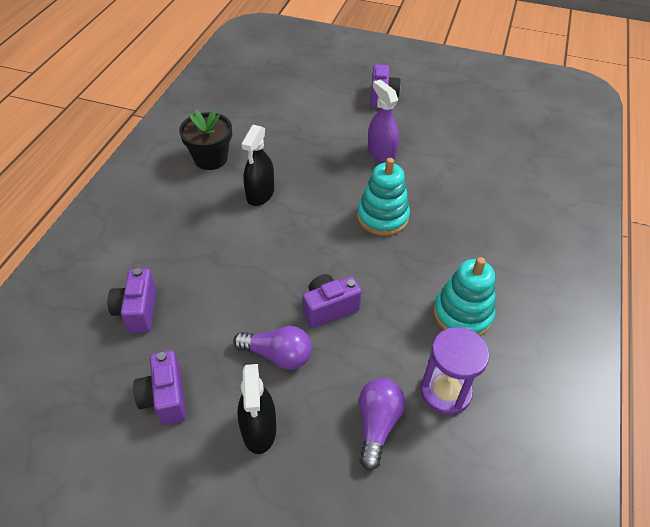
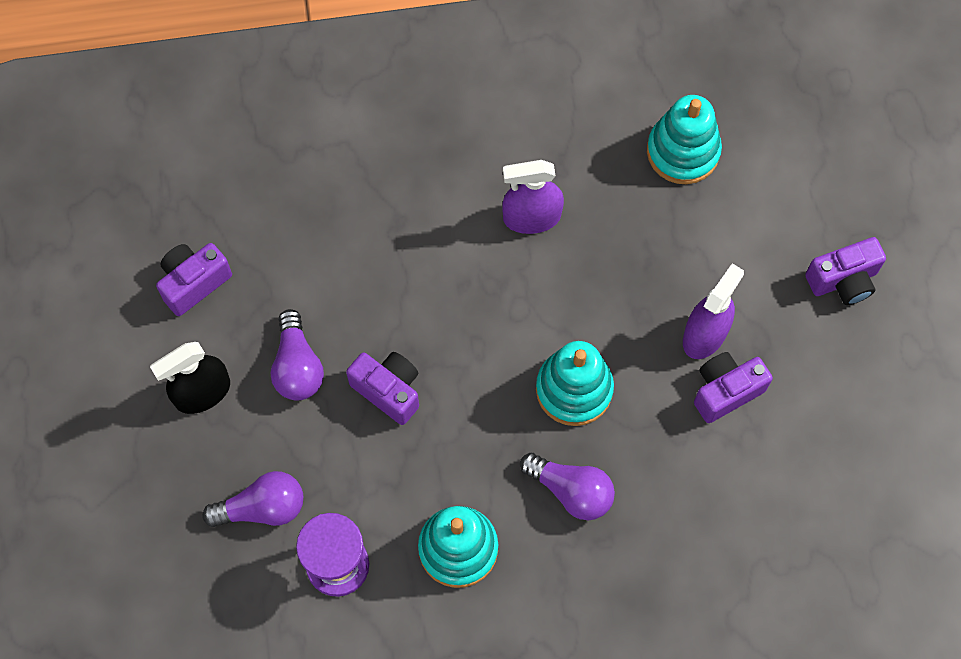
camera: 65 degrees right, 20 degrees up
(138, 311) = (281, 189): purple camera -> purple camera (725, 391)
(210, 158) = (563, 120): black flower pot -> none
(260, 194) = (531, 217): black spray bottle -> purple spray bottle
(269, 122) = (683, 151): none -> turquoise stacking toy
(448, 243) = (571, 491): none -> purple light bulb

